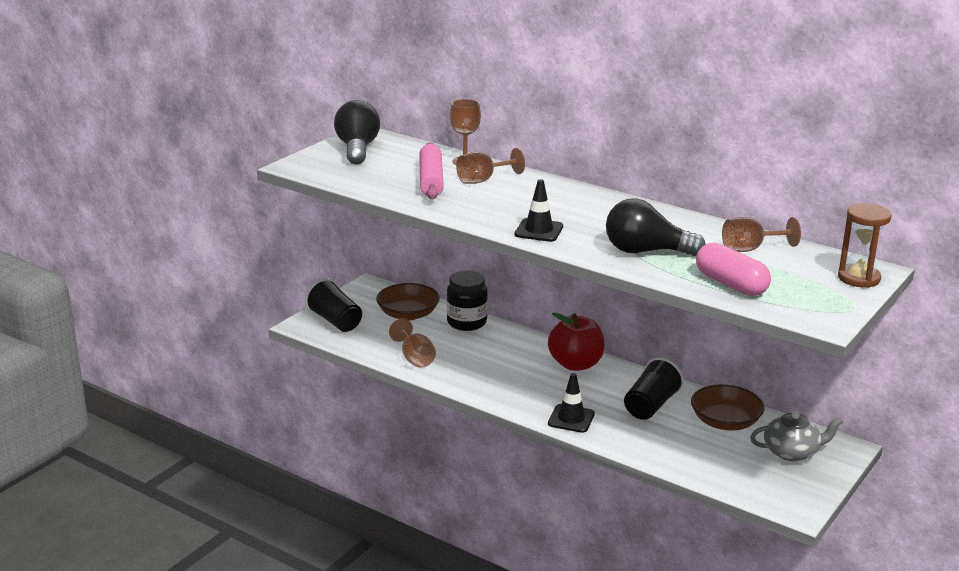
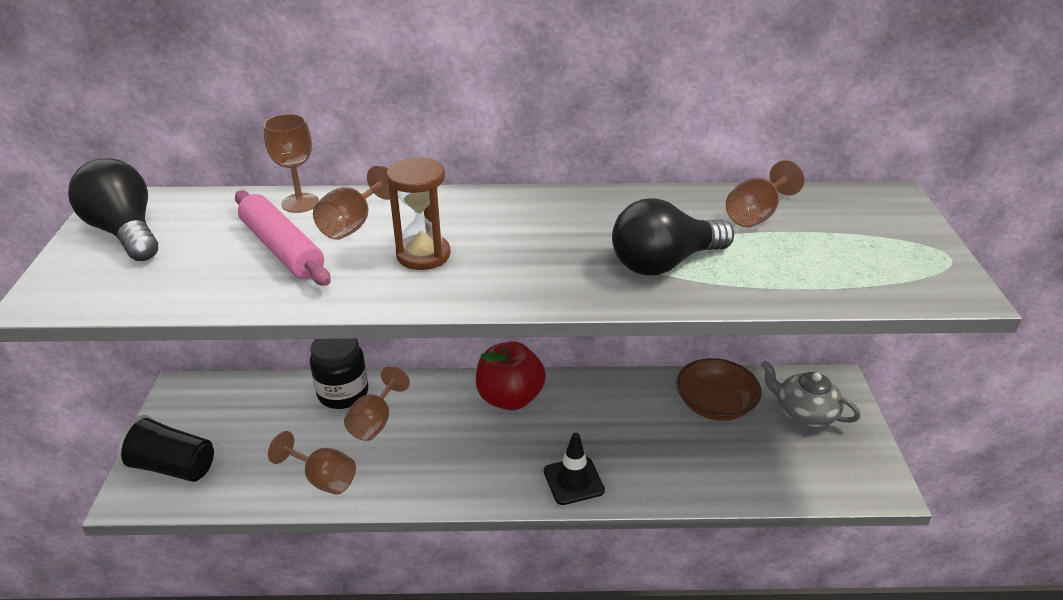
camera: 35 degrees left, 10 degrees up
(408, 314) = (262, 412): brown bowl -> none
(473, 343) = (375, 422): none -> brown goblet
(539, 230) = (509, 281): black traffic cone -> none
(651, 406) = (632, 418): black cup -> none
(731, 284) = (807, 276): pink capsule -> none
(792, 452) = (804, 412): grey teapot -> grey teapot turned 105 degrees counterclockwise
(858, 278) = (896, 213): brown hourglass -> brown hourglass (423, 255)

